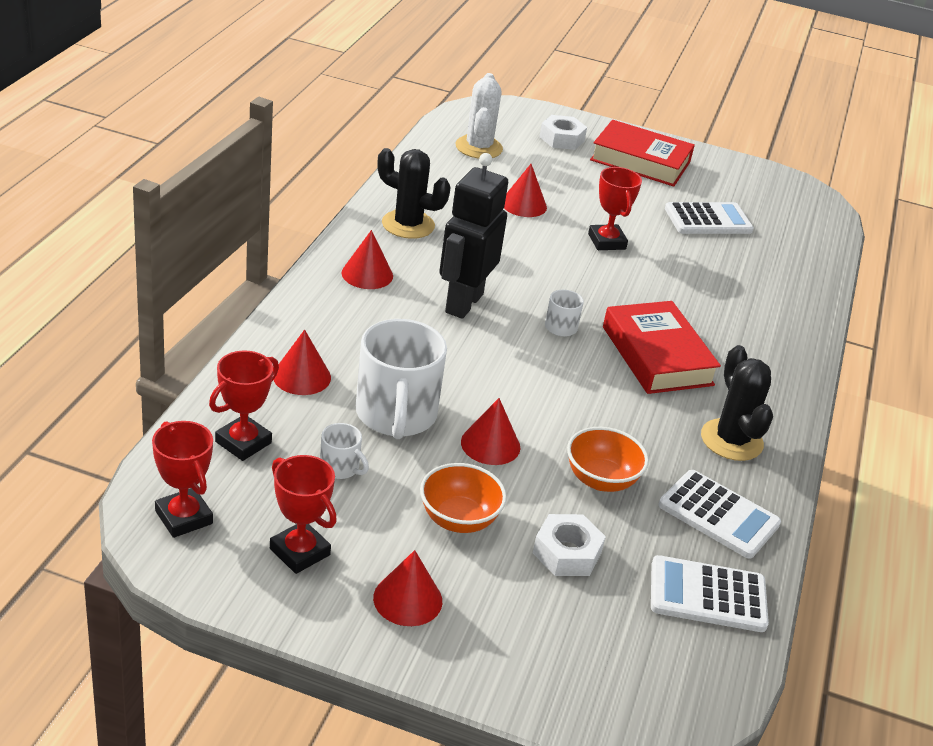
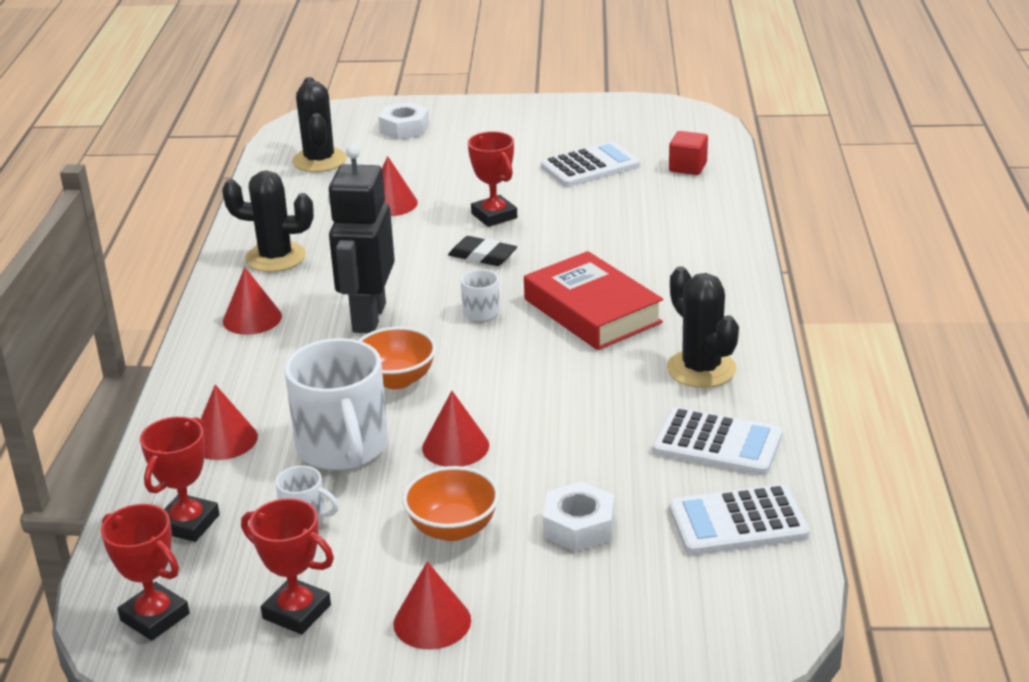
camera: 10 degrees left, 5 degrees down
(478, 147) = (319, 160): white cactus -> black cactus
(582, 276) = (482, 256): none -> black eraser
(601, 480) = (584, 446): orange bowl -> orange bowl (396, 380)
(640, 161) = (496, 128): red book -> none
(794, 246) = (687, 167): none -> red cube

